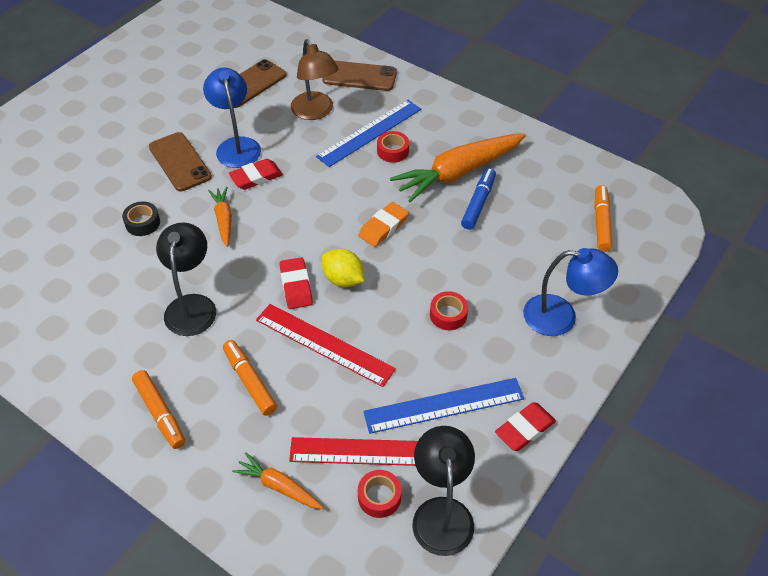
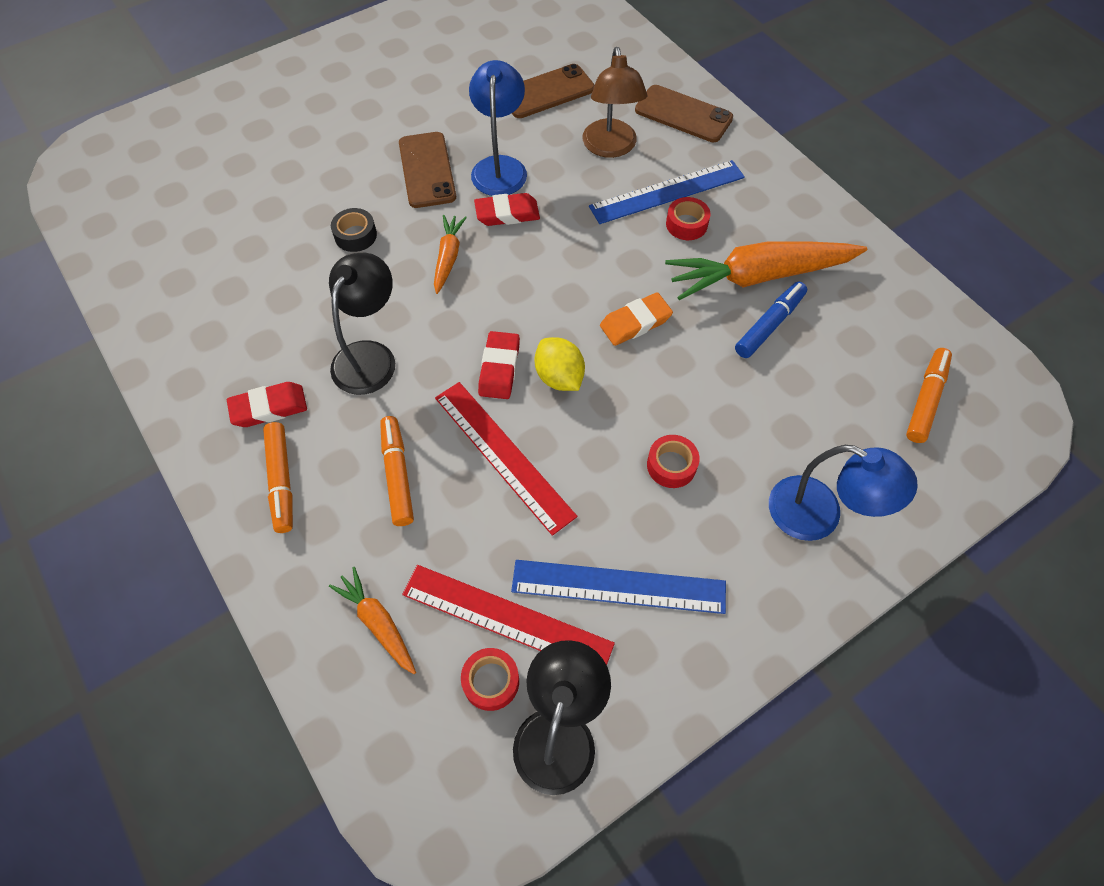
camera: 20 degrees right, 10 degrees up
(525, 429) = (710, 655): red eraser -> red eraser (269, 408)

